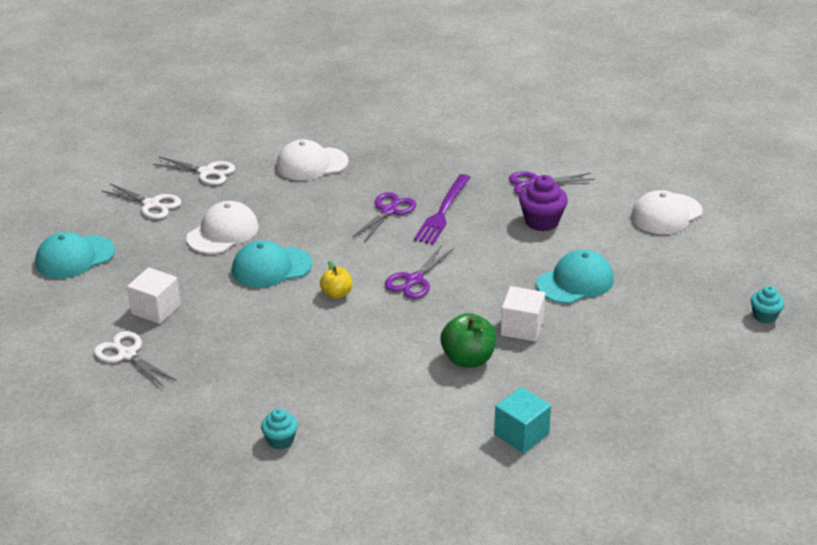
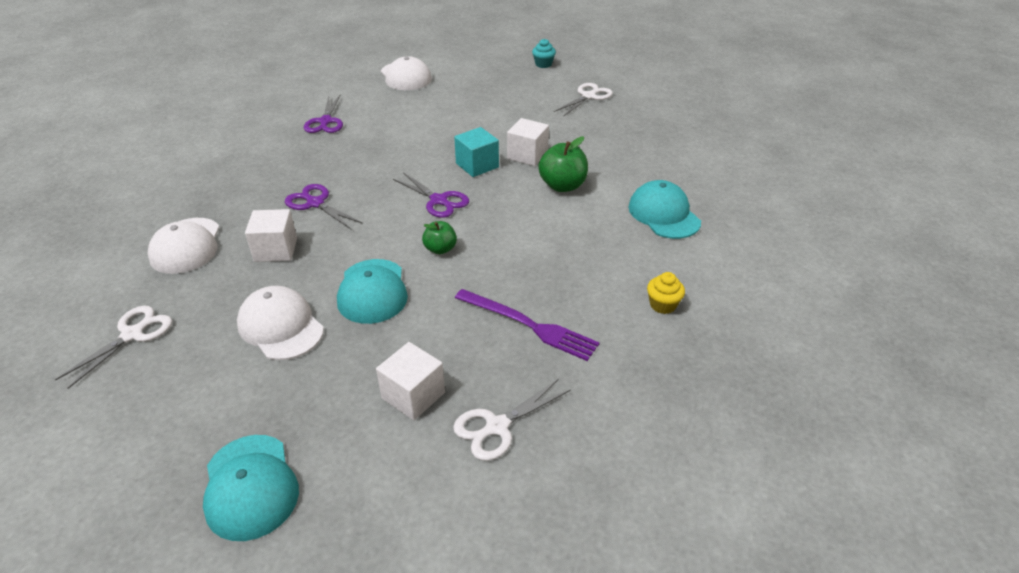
camera: 80 degrees left, 5 degrees up
(151, 204) = (170, 393): white scissors -> white scissors (588, 96)
(280, 440) = (663, 305): turquoise cupcake -> yellow cupcake
(316, 207) = (276, 250): none -> white cube
(337, 294) = (440, 249): yellow apple -> green apple
(443, 212) = (337, 173): purple fork -> purple fork (529, 325)
(521, 434) = (660, 173): turquoise cube -> turquoise cube (477, 165)
(541, 221) = (384, 127): purple cupcake -> none
(575, 282) = (475, 124): turquoise cap -> turquoise cap (664, 214)

